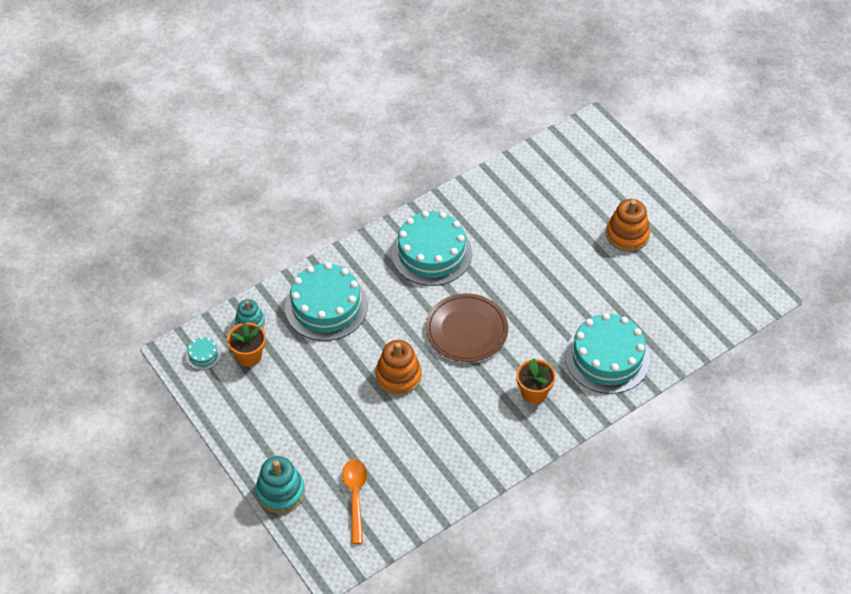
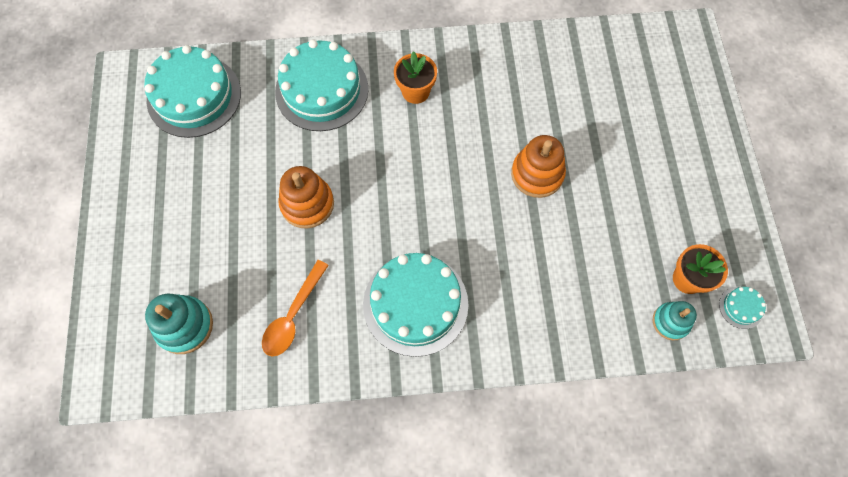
camera: 150 degrees left, 15 degrees up
(280, 492) = (711, 116): turquoise stacking toy -> turquoise stacking toy (184, 326)
(326, 306) = (573, 297): turquoise cake -> turquoise cake (194, 96)
(355, 497) = (640, 79): orange spoon -> orange spoon (293, 315)
(466, 330) = (437, 188): brown plate -> none
(627, 235) = (191, 209): orange stacking toy -> orange stacking toy (307, 204)

